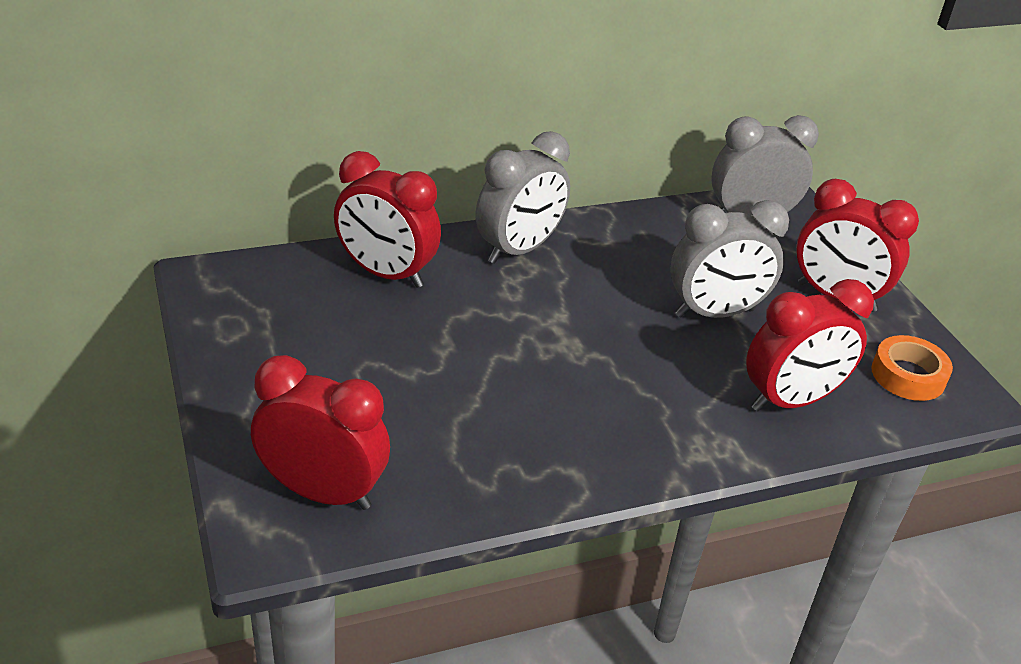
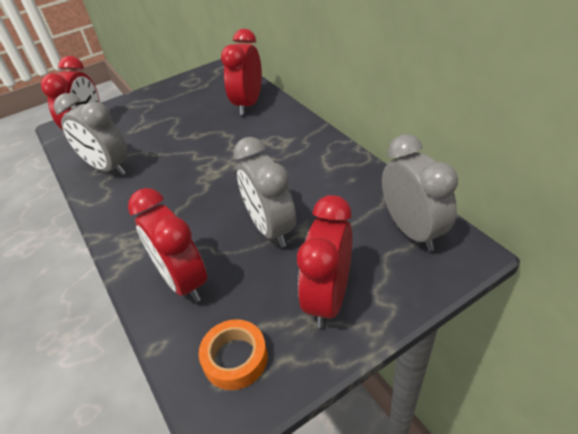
camera: 85 degrees right, 5 degrees up
(518, 250) = (296, 136): grey clock -> grey clock (108, 168)

